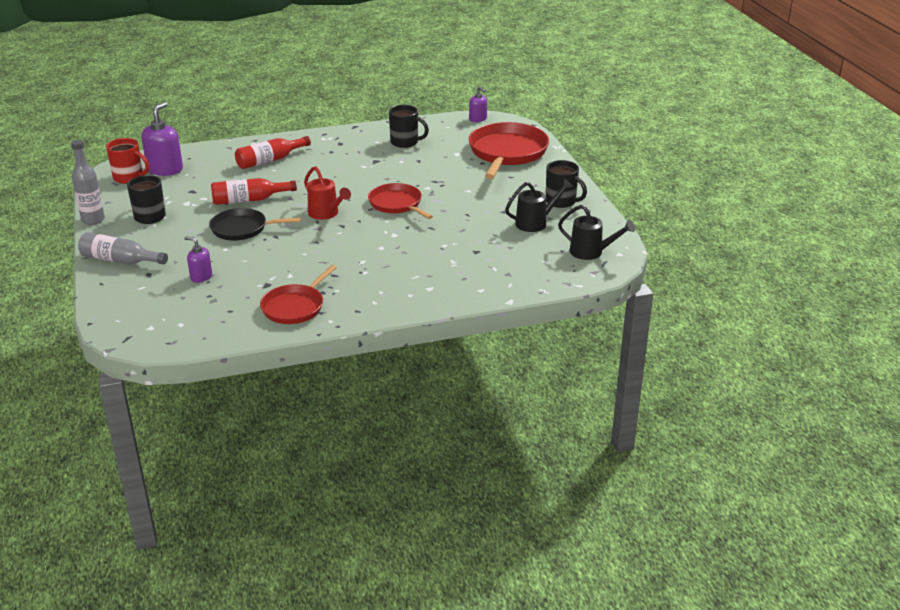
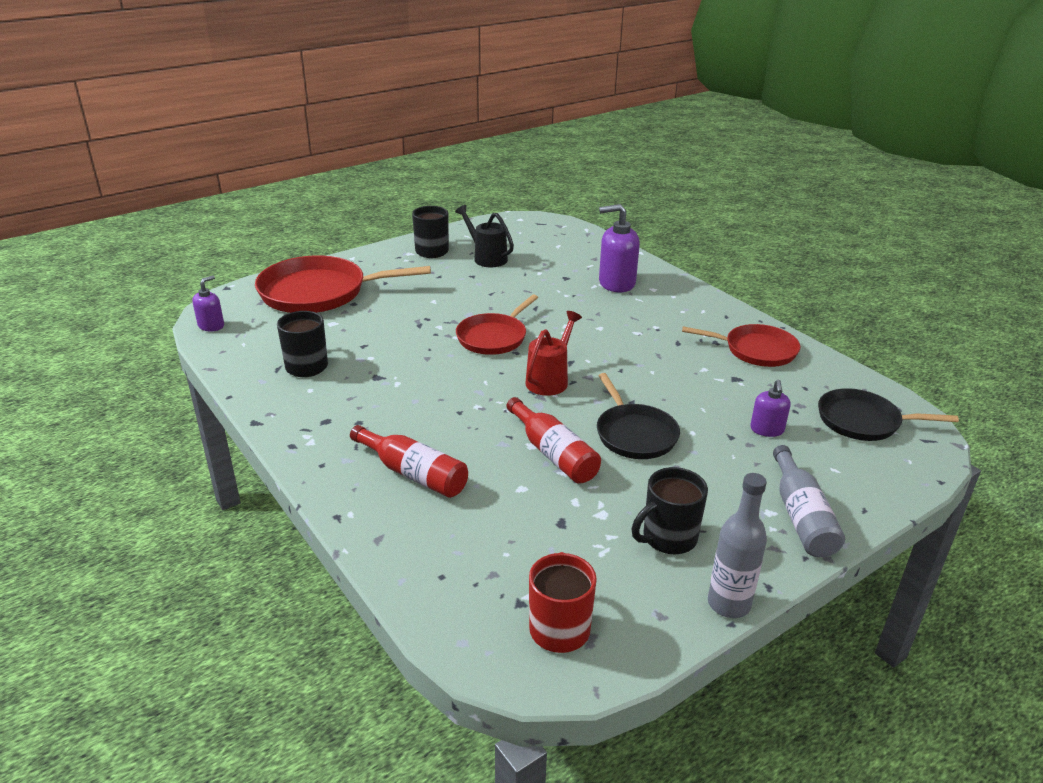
camera: 110 degrees left, 0 degrees up
(165, 169) = (502, 590): purple soap dispenser -> purple soap dispenser (616, 283)
(171, 319) = (862, 421): none -> black pan
(591, 252) = (526, 229): black watering can -> none

